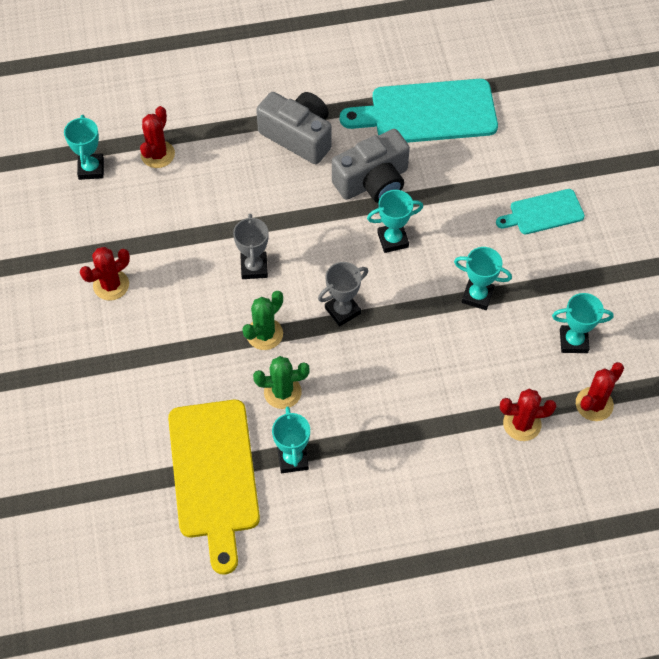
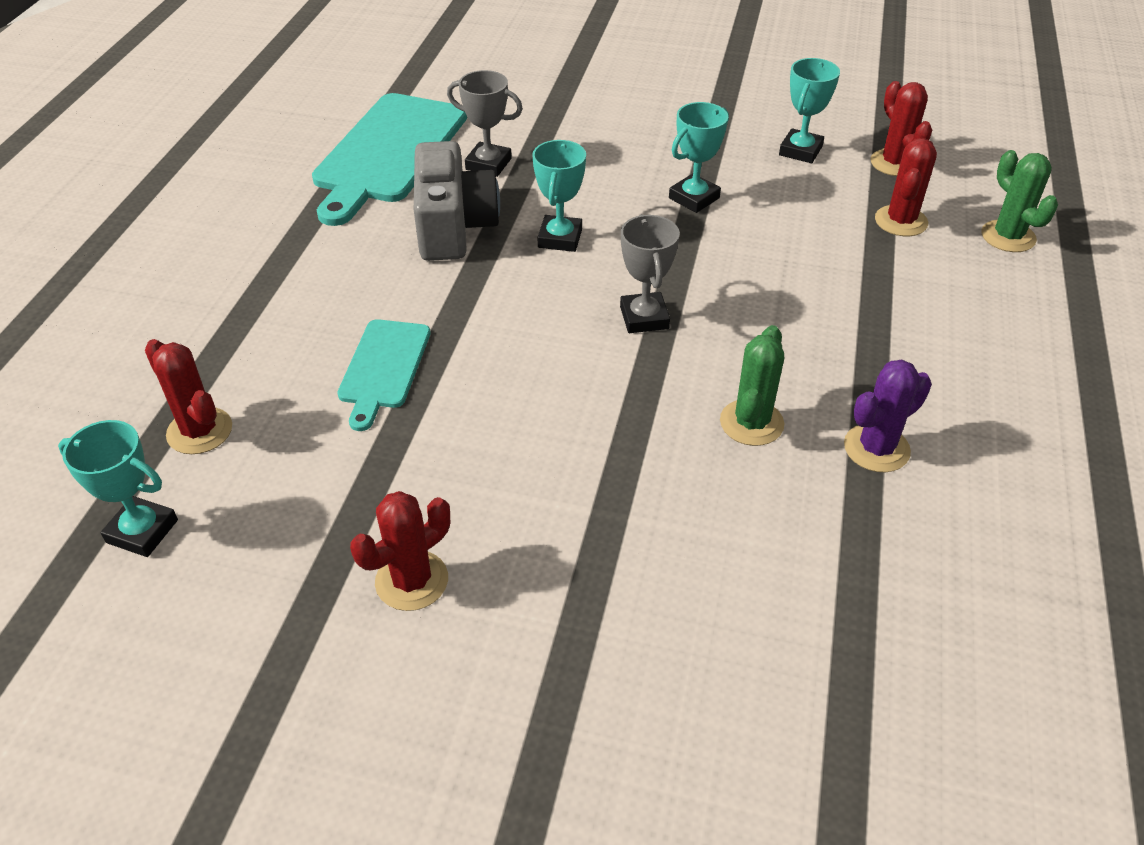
camera: 65 degrees left, 15 degrees down
(111, 285) = (412, 581): red cactus -> red cactus turned 60 degrees clockwise
(214, 475) = (874, 555): yellow cutting board -> none
(254, 267) = (507, 385): grey trophy -> grey trophy (488, 164)
(264, 334) = (636, 410): green cactus -> green cactus (1008, 236)
(292, 459) = (876, 448): turquoise trophy -> purple cactus
(298, 136) = (316, 269): grey camera -> none
(543, 213) = (608, 118): turquoise cutting board -> turquoise cutting board (384, 368)

